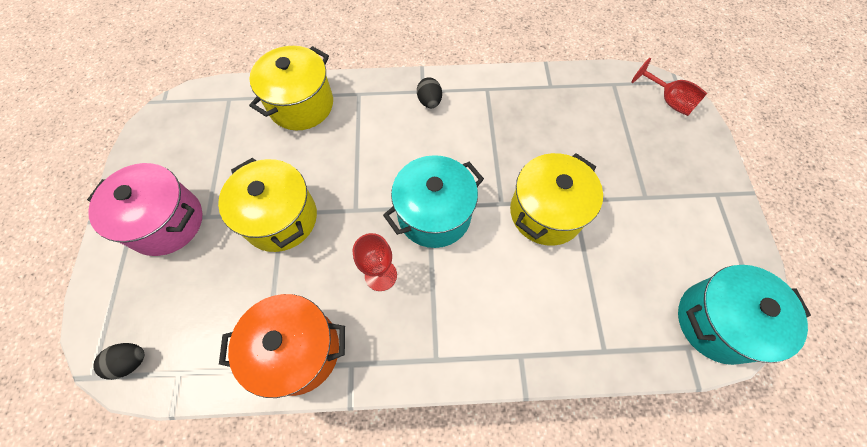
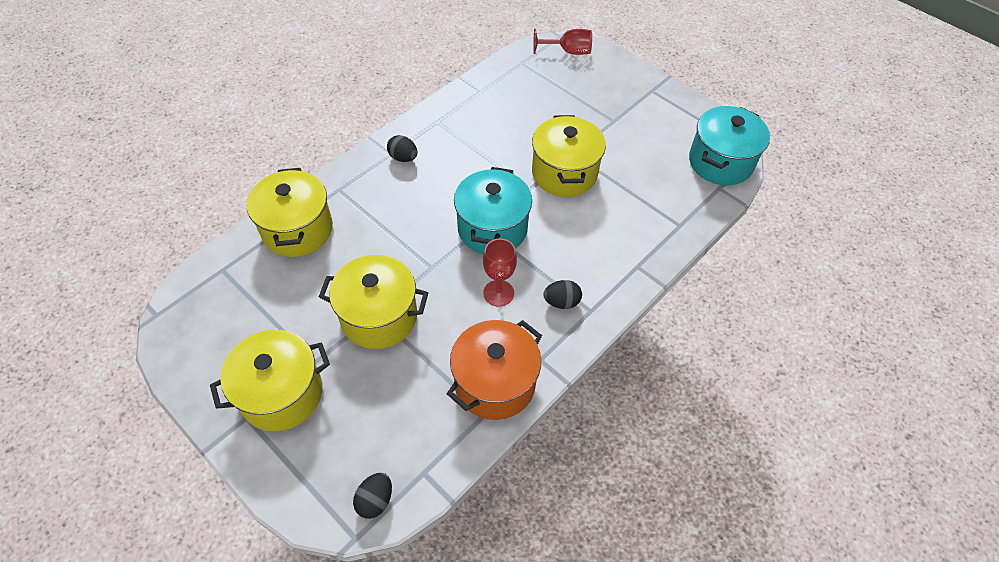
camera: 45 degrees left, 10 degrees down
(166, 222) = (282, 394): pink pot -> yellow pot
(420, 329) = (561, 302): none -> black egg

